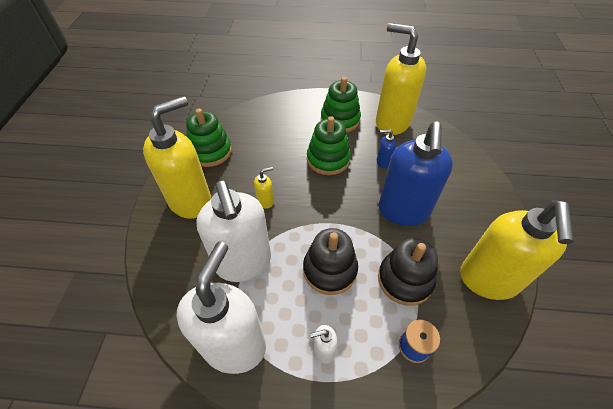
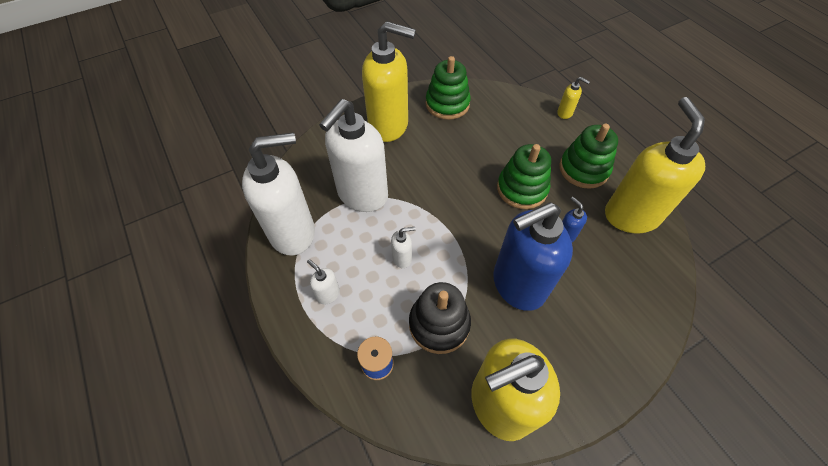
camera: 55 degrees right, 5 degrees up
(265, 201) = (431, 172): yellow soap dispenser -> yellow soap dispenser (565, 113)
(330, 270) = (402, 258): black stacking toy -> white soap dispenser

